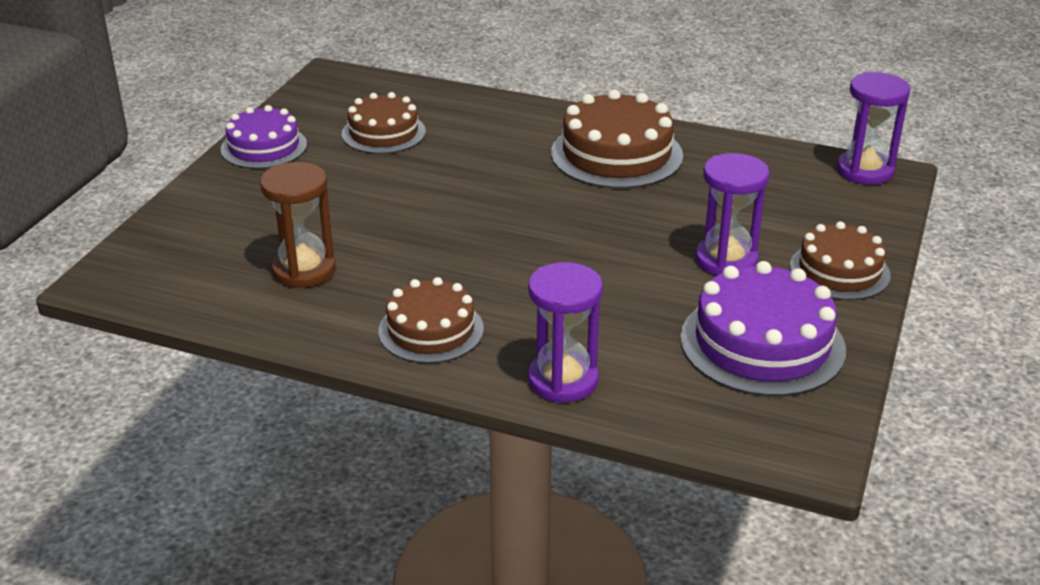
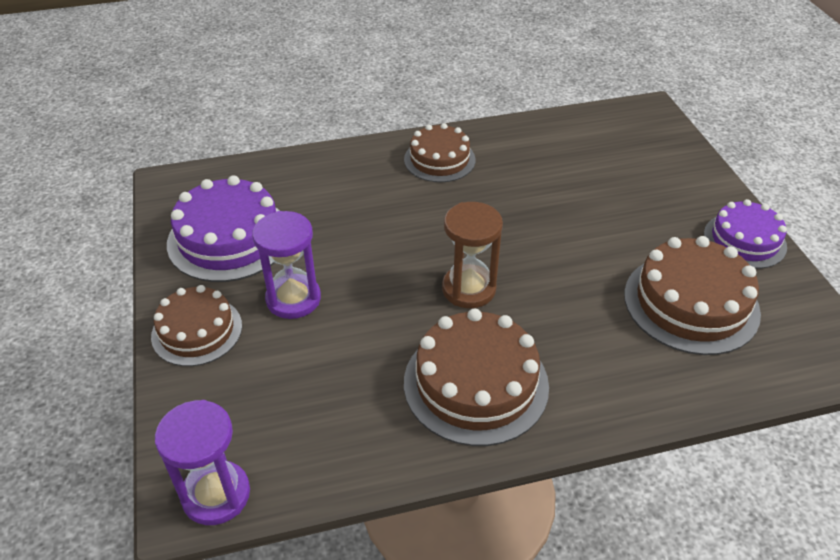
camera: 145 degrees right, 10 degrees up
(304, 270) = (559, 162): brown hourglass -> brown hourglass (468, 289)
(383, 133) = (691, 303): brown cake -> brown cake, size x1.53
(563, 380) = (336, 164): purple hourglass -> none

